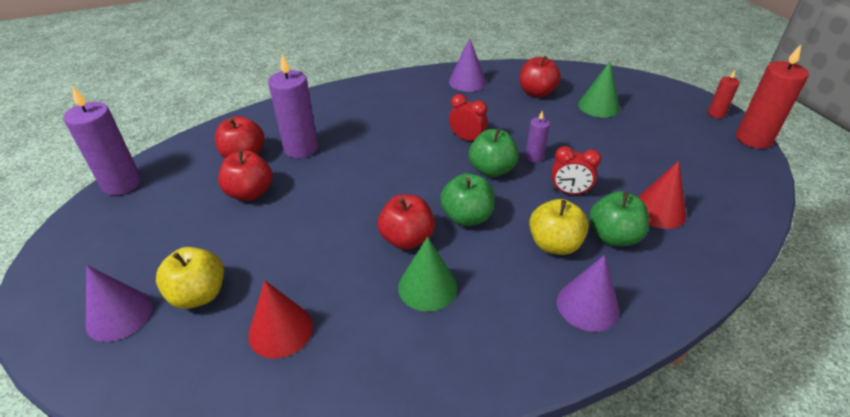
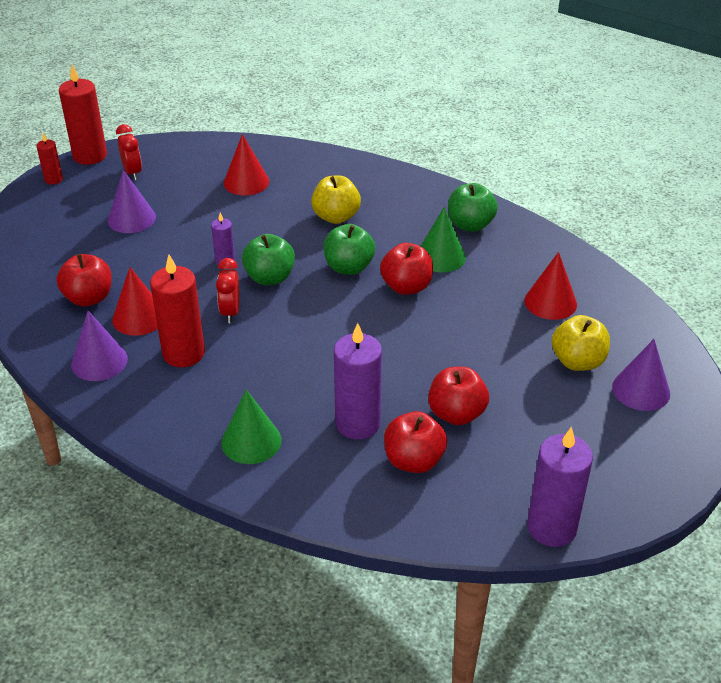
camera: 125 degrees left, 0 degrees up
(443, 109) = (183, 353): none -> red candle
(497, 104) = (139, 317): none -> red cone
(569, 192) = (262, 227): red clock -> red clock (133, 172)
(587, 305) = (381, 189): purple cone -> purple cone (131, 218)
(598, 106) = (89, 248): green cone -> green cone (251, 441)
(613, 236) = (299, 194): green apple -> green apple (470, 225)

